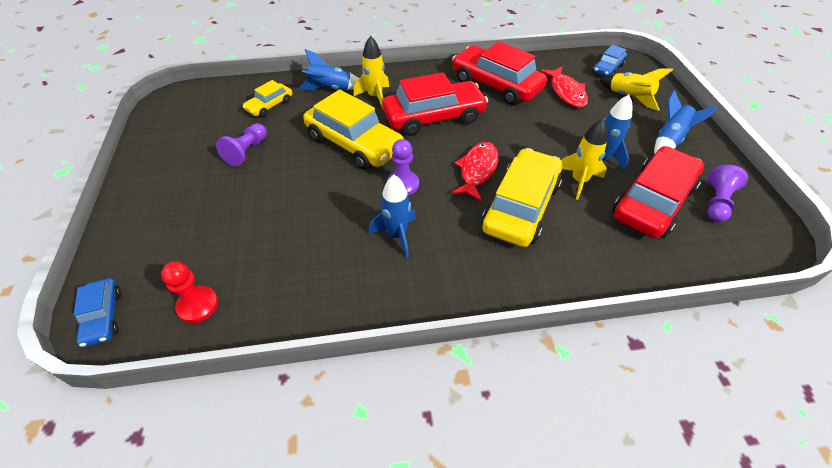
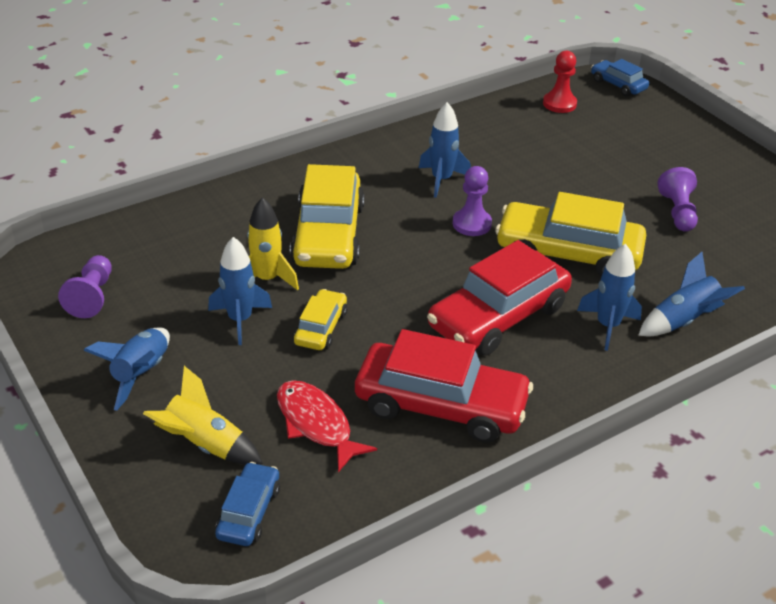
camera: 155 degrees right, 10 degrees down
(269, 105) = (730, 272): yellow car -> yellow car (321, 328)
(375, 97) = (608, 326): yellow rocket -> blue rocket
(477, 170) = (397, 260): red fish -> none
(653, 202) = (173, 278): red car -> none

